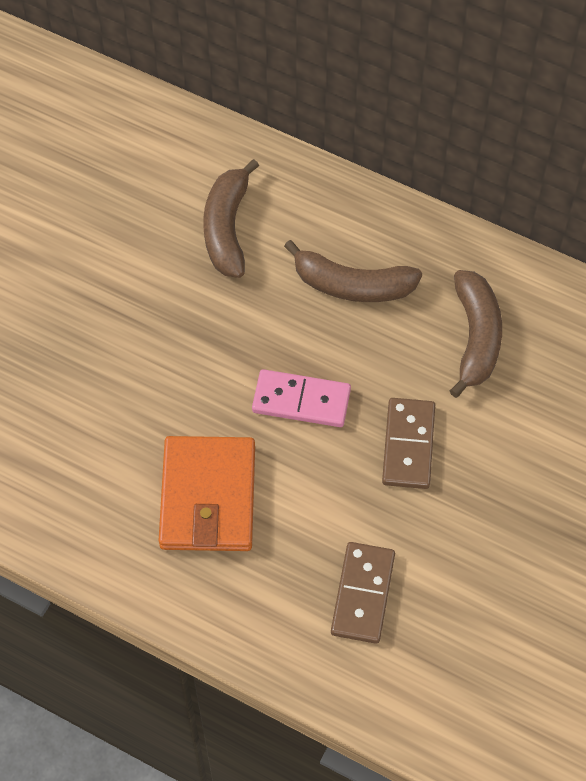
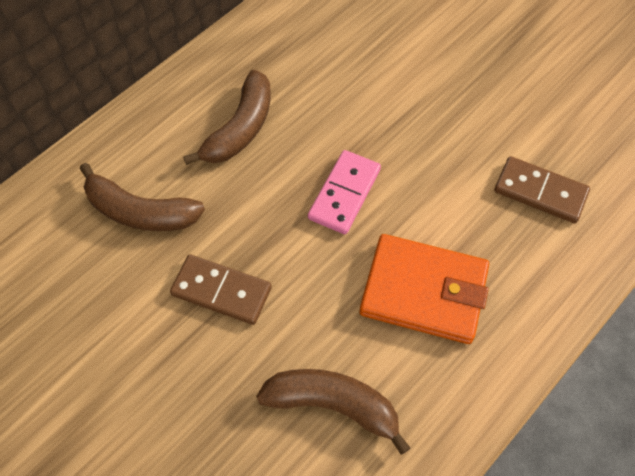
camera: 75 degrees left, 0 degrees up
(408, 445) = (409, 127): brown domino -> brown domino (221, 291)
(475, 338) = (322, 57): brown banana -> brown banana (333, 405)

